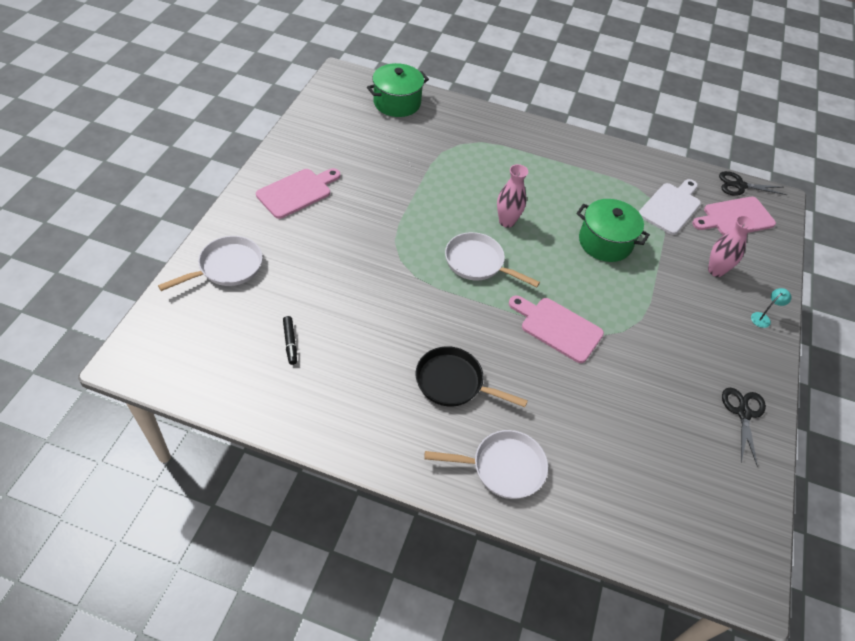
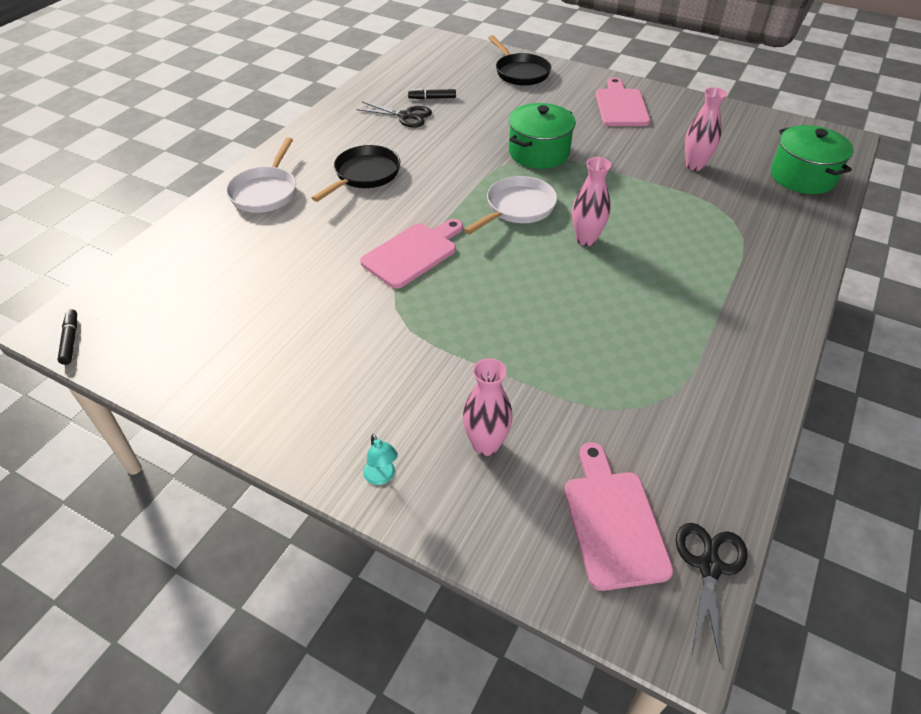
camera: 105 degrees right, 5 degrees down
(227, 267) = (520, 72): white pan -> black pan
(297, 192) = (621, 106): pink cutting board -> pink cutting board turned 150 degrees counterclockwise
(392, 155) = (694, 165): none -> pink vase
(605, 242) = (549, 325): green pot -> green pot (539, 152)
(671, 207) = (632, 426): white cutting board -> none
(743, 413) = (240, 392): black scissors -> black scissors (406, 116)
(757, 566) = (70, 340): none -> black marker

